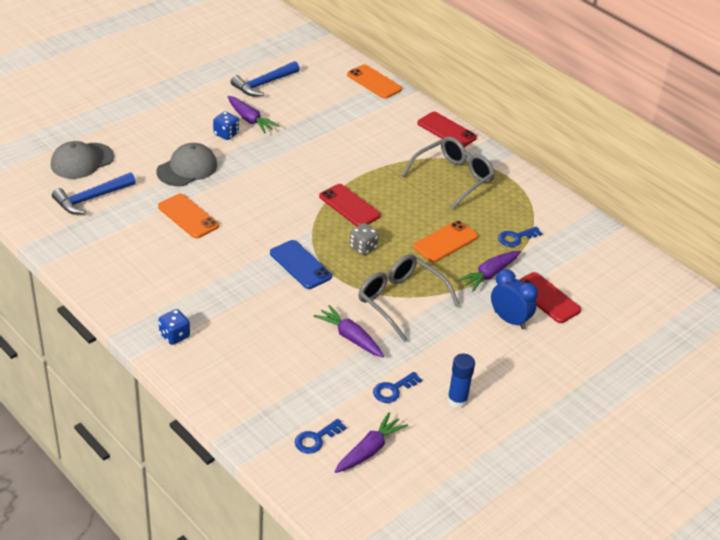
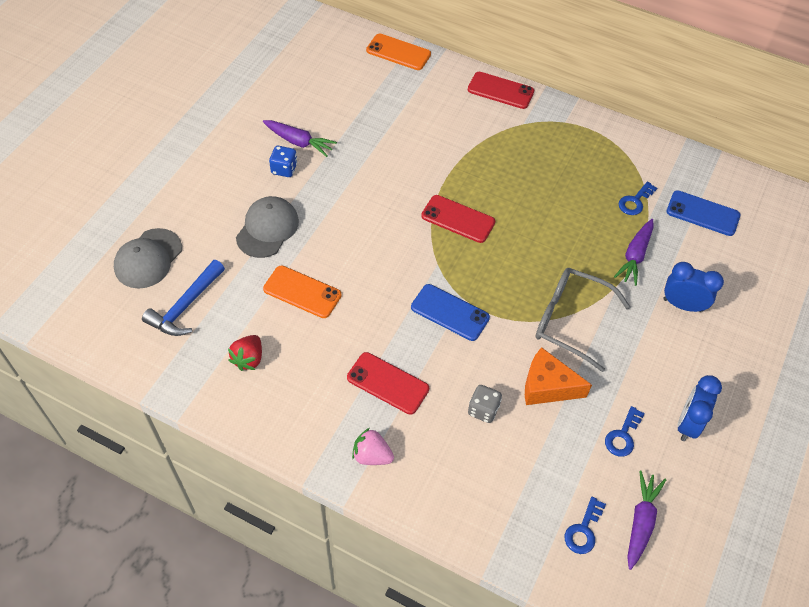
camera: 20 degrees left, 15 degrees up
(118, 246) = (248, 359): none -> red strawberry
(174, 335) = (372, 455): blue dice -> pink strawberry
(263, 84) = (288, 91): blue hammer -> none
(350, 337) = (547, 386): purple carrot -> orange cheese
(363, 247) = (499, 267): grey dice -> grey dice (483, 410)
(445, 242) = (573, 231): orange phone -> none
(453, 178) = (538, 147): grey glasses -> none
(457, 400) = (688, 424): blue glue stick -> blue clock
(547, 298) = (701, 264): red phone -> red phone (388, 383)
(574, 263) = (702, 213): none -> blue phone

